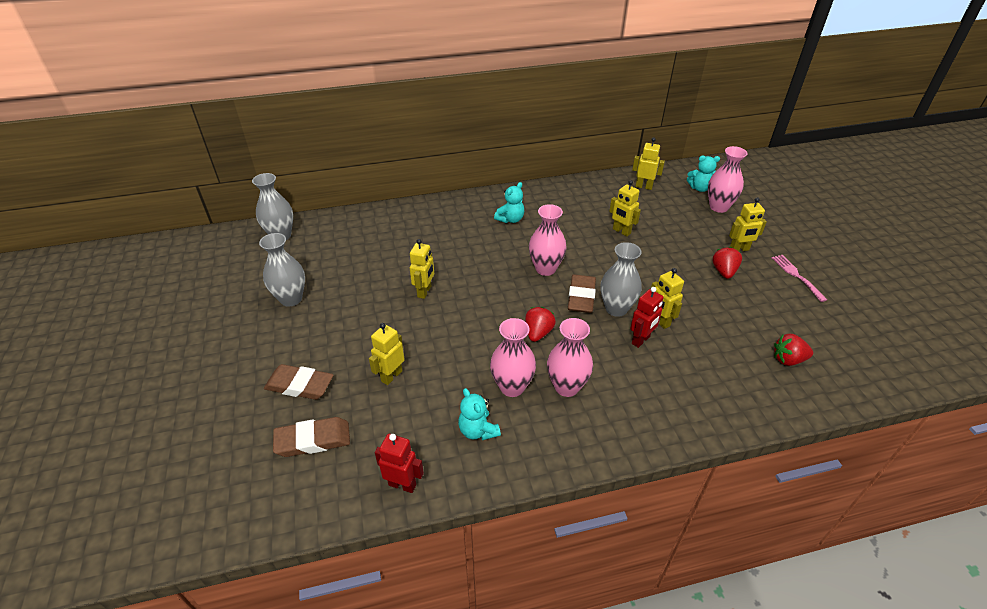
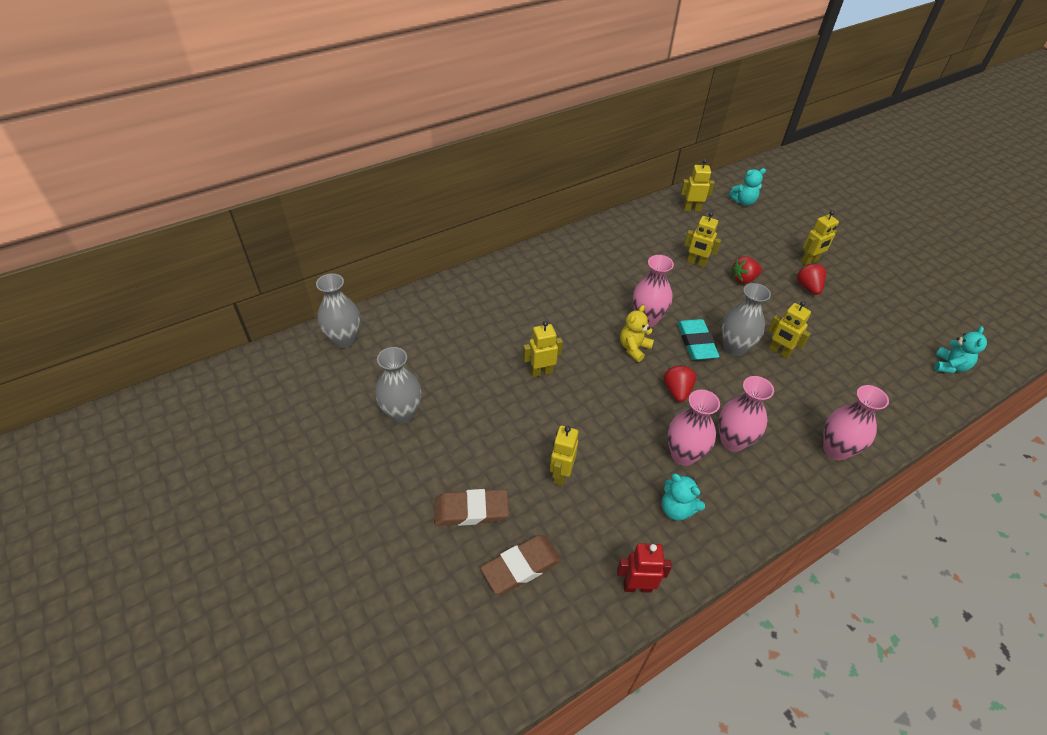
camera: 20 degrees left, 5 degrees up
(424, 291) = (541, 372): yellow robot -> yellow robot turned 105 degrees counterclockwise
(510, 219) = (583, 270): turquoise teddy bear -> turquoise teddy bear (949, 366)
(519, 290) = (634, 348): none -> yellow teddy bear
(581, 297) = (696, 342): brown eraser -> turquoise eraser
(641, 340) = (773, 375): red robot -> none
(718, 207) = (770, 219): pink vase -> pink vase (835, 450)
(788, 359) = (903, 364): red strawberry -> red strawberry (743, 279)
(797, 276) = (870, 279): pink fork -> none

